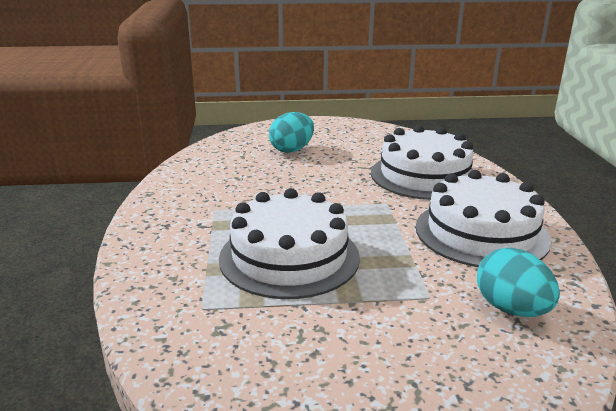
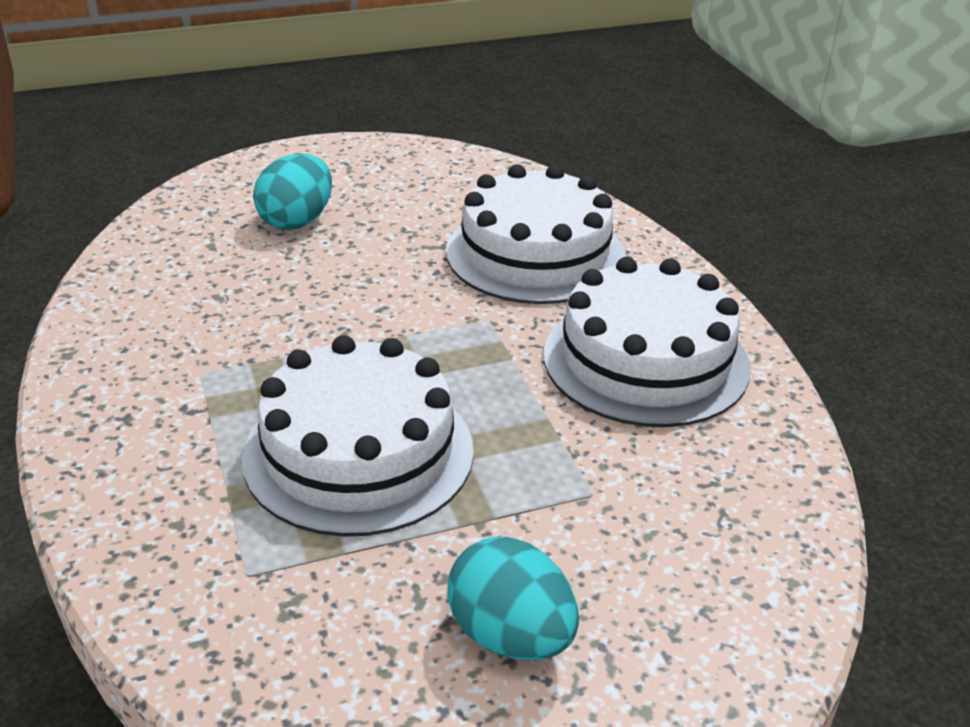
camera: 15 degrees left, 10 degrees up
(511, 309) = (712, 495): turquoise egg -> turquoise egg (511, 636)

